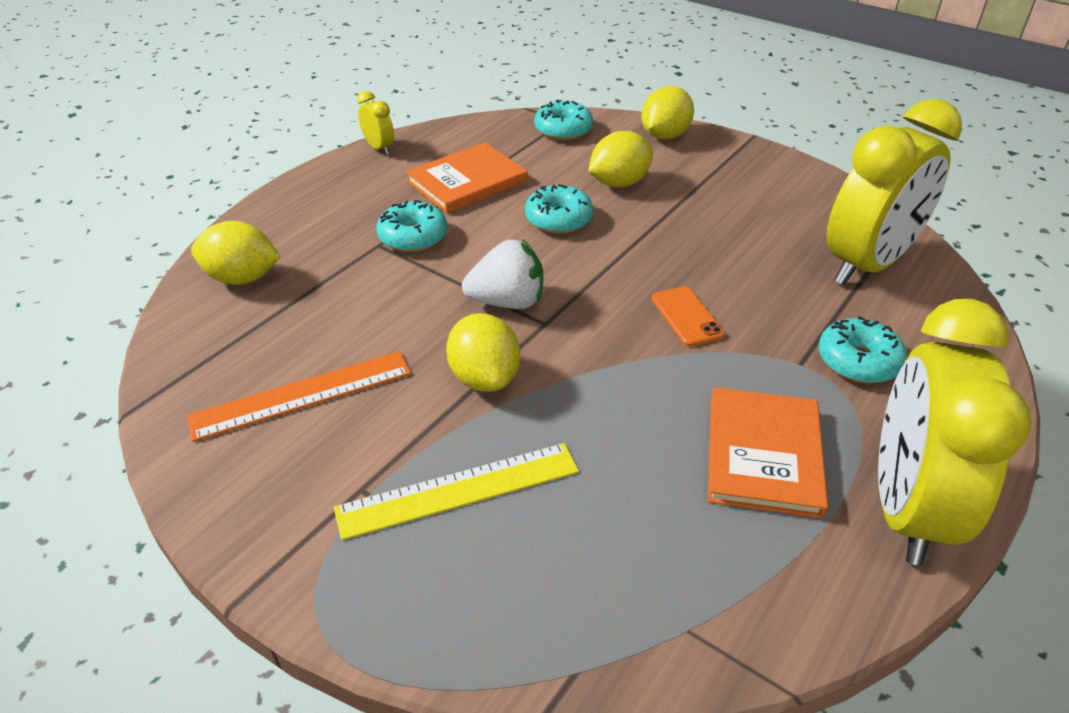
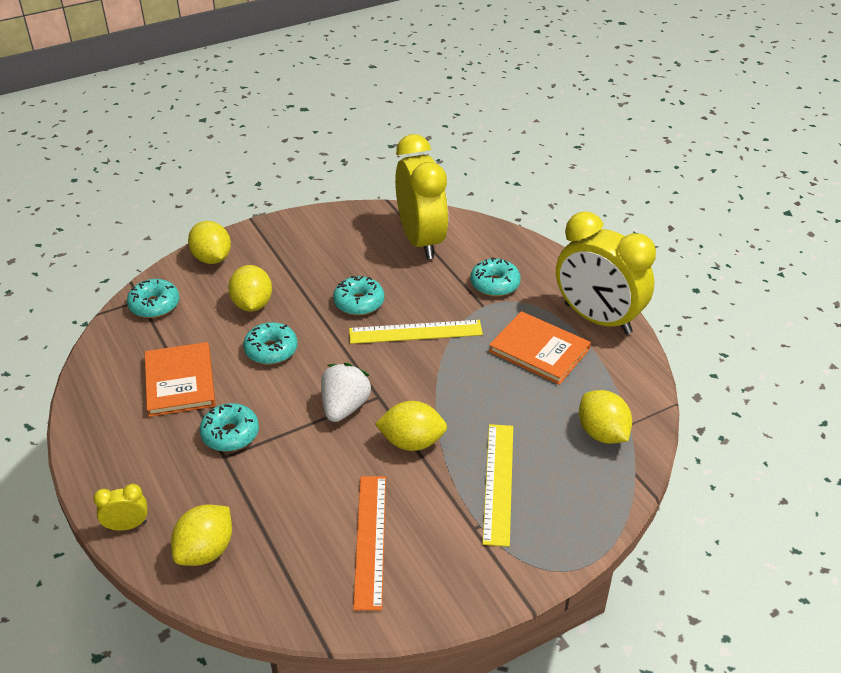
camera: 65 degrees left, 0 degrees up
(379, 148) = (79, 420): yellow clock -> yellow clock (127, 526)
(639, 594) = (602, 433): none -> yellow lemon
(686, 316) = (415, 332): orange phone -> yellow ruler
(695, 253) = (359, 302): none -> turquoise donut

